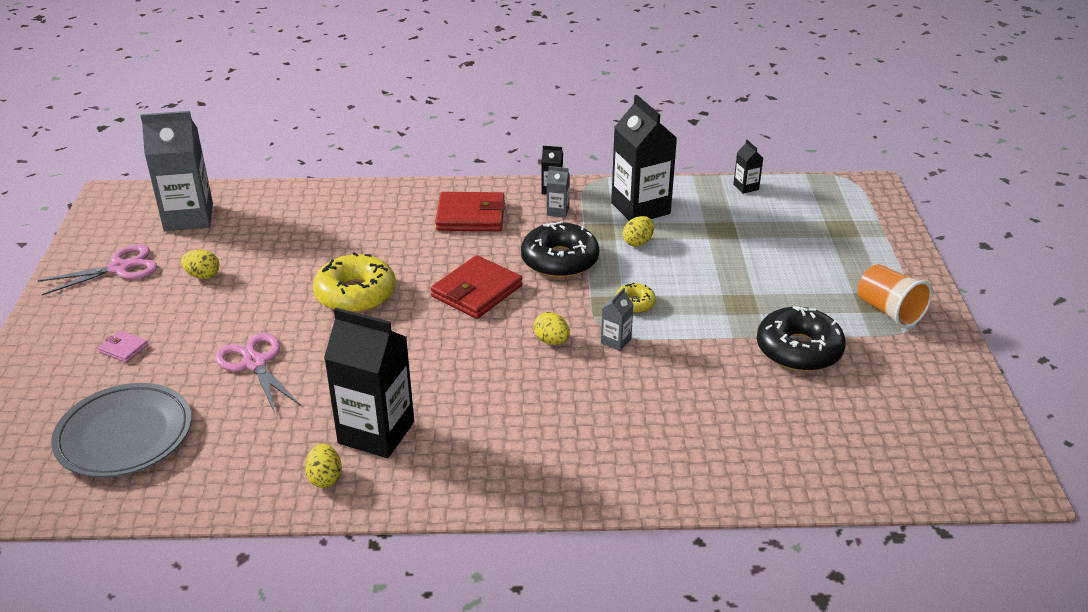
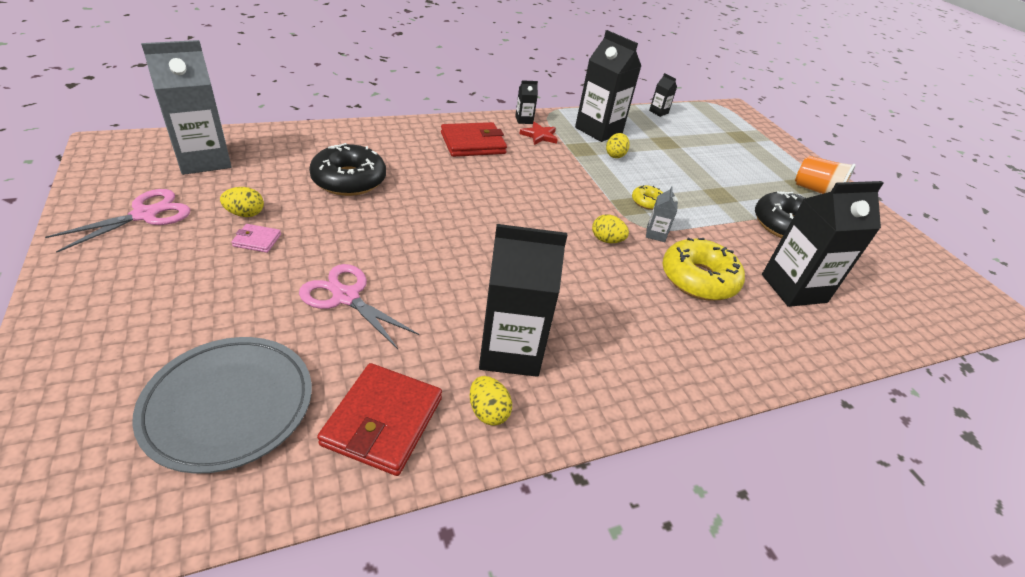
camera: 25 degrees left, 5 degrees up
(123, 348) = (185, 301): pink wallet -> pink wallet (257, 240)
(355, 294) = (411, 217): yellow donut -> yellow donut (698, 279)
(477, 291) = (517, 204): red wallet -> red wallet (383, 421)
(558, 211) = (539, 136): grey carton -> red star
(559, 260) = (567, 173): black donut -> black donut (349, 180)
(741, 421) = (793, 288): none -> black carton

